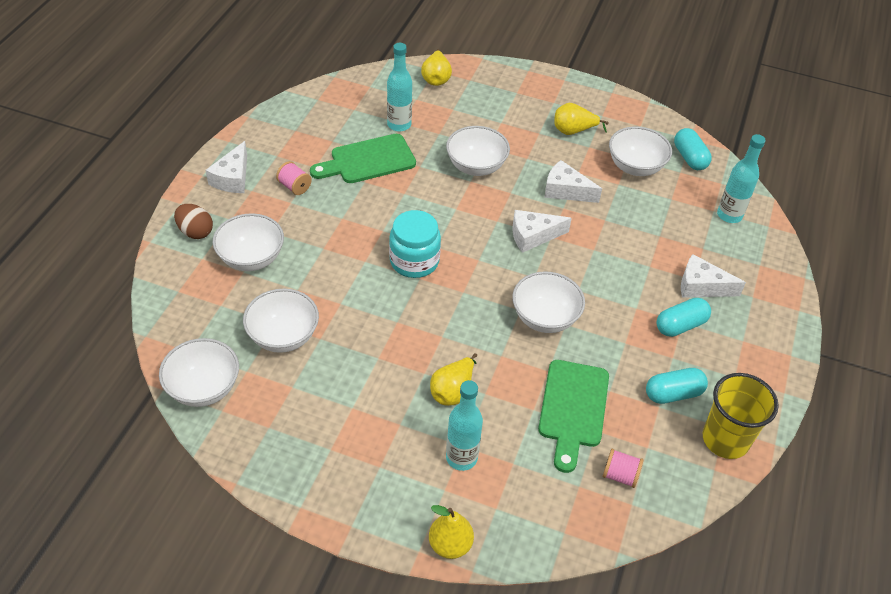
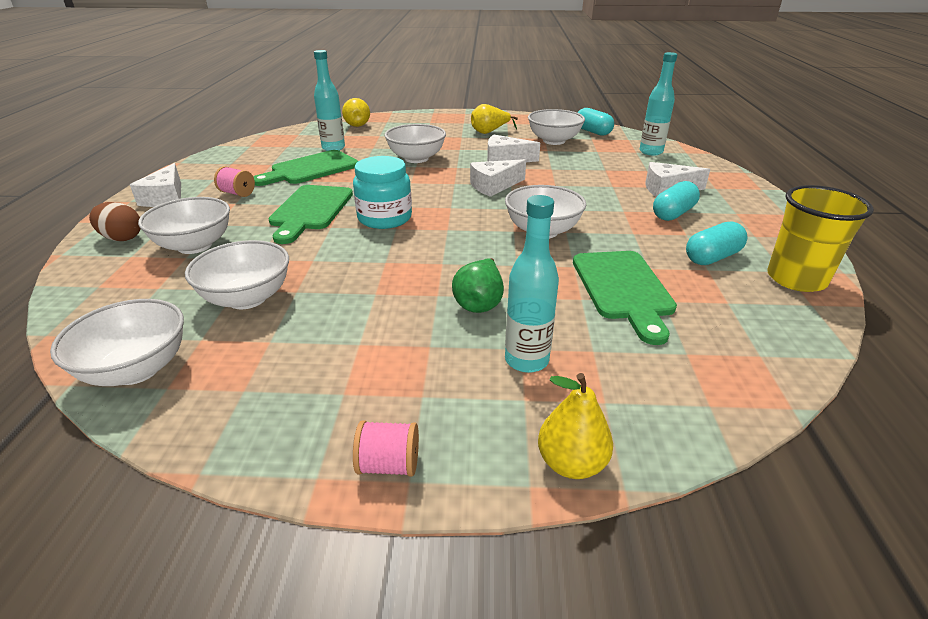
camera: 15 degrees left, 15 degrees down
(353, 231) = (310, 210): none -> green cutting board
(453, 391) = (479, 303): yellow pear -> green pear
(620, 475) = (722, 332): pink spool -> pink spool (388, 465)

